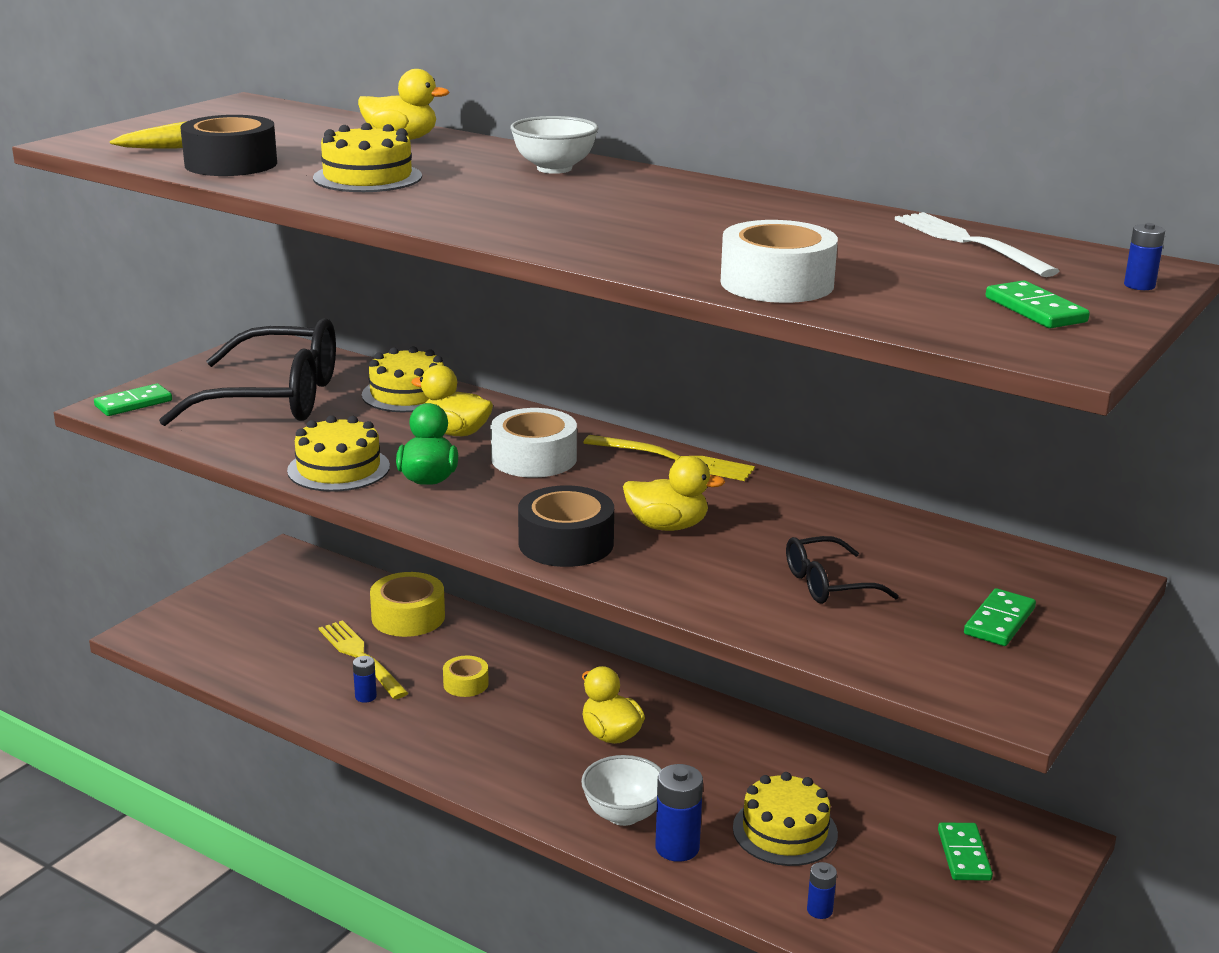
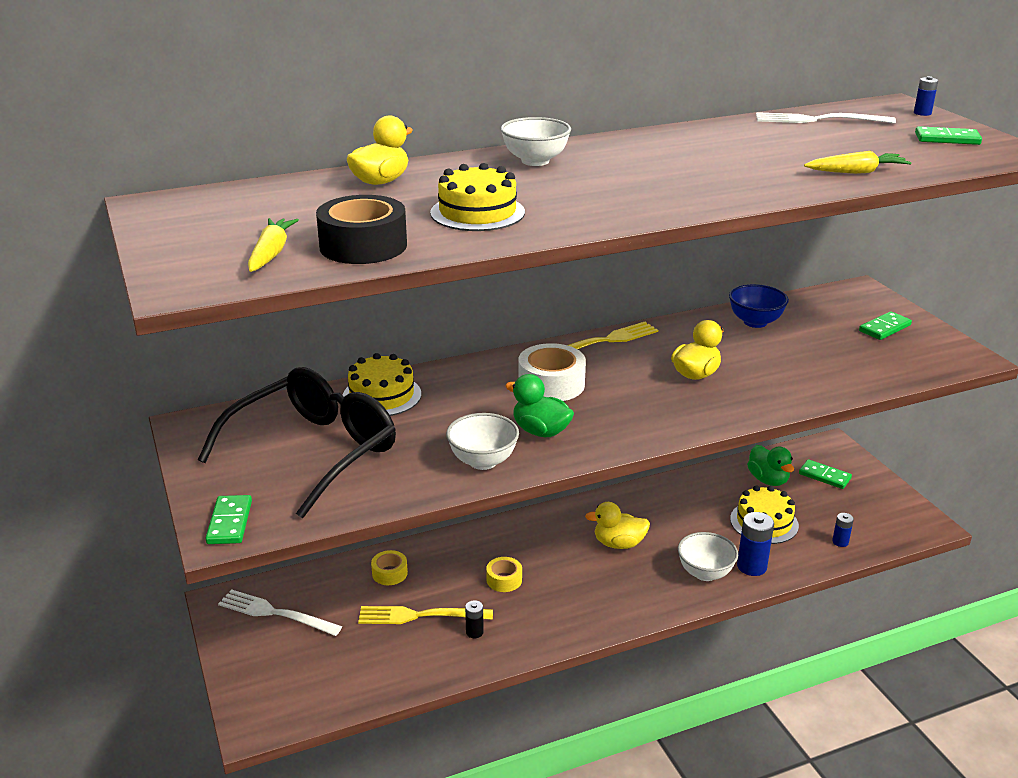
camera: 55 degrees left, 5 degrees up
(293, 584) = (274, 613): none -> white fork
(338, 468) = (483, 461): yellow cake -> white bowl
(365, 696) = (474, 632): blue battery -> black battery
(408, 617) = (389, 573): yellow tape -> yellow tape, size x0.57
(455, 432) = (475, 398): yellow duck -> none
(566, 543) = (688, 413): black tape -> none
(777, 283) = (857, 172): white tape -> yellow carrot
(828, 584) = (809, 355): black glasses -> none
(866, 530) = (755, 322): none -> blue bowl
(888, 807) = (768, 480): none -> green duck
(999, 621) = (884, 328): green domino -> green domino turned 75 degrees clockwise

